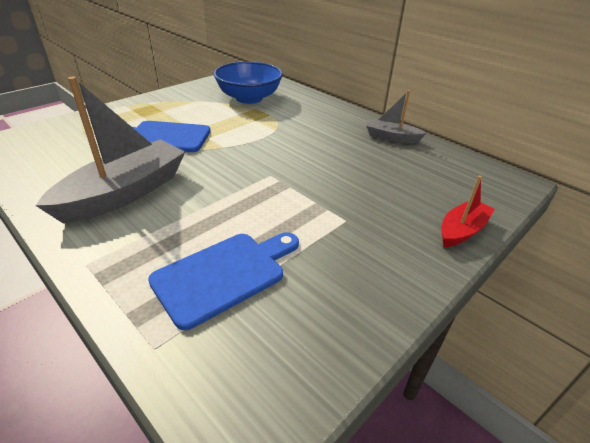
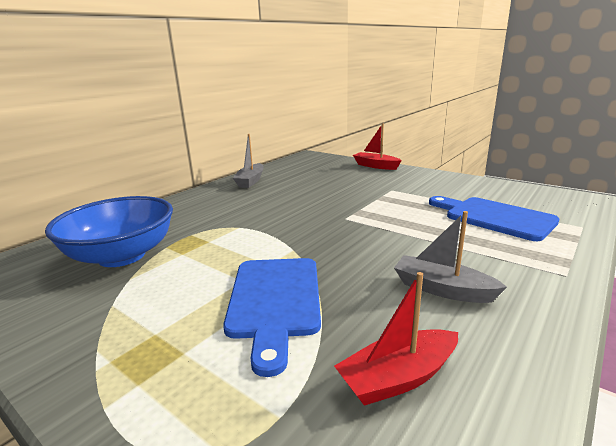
camera: 95 degrees left, 15 degrees down
(74, 160) = (398, 378): none -> red boat
(125, 193) = (442, 289): grey boat -> grey boat, size x0.53

